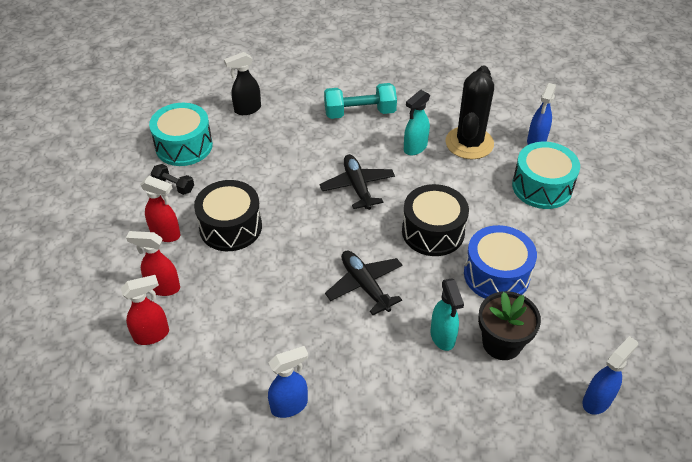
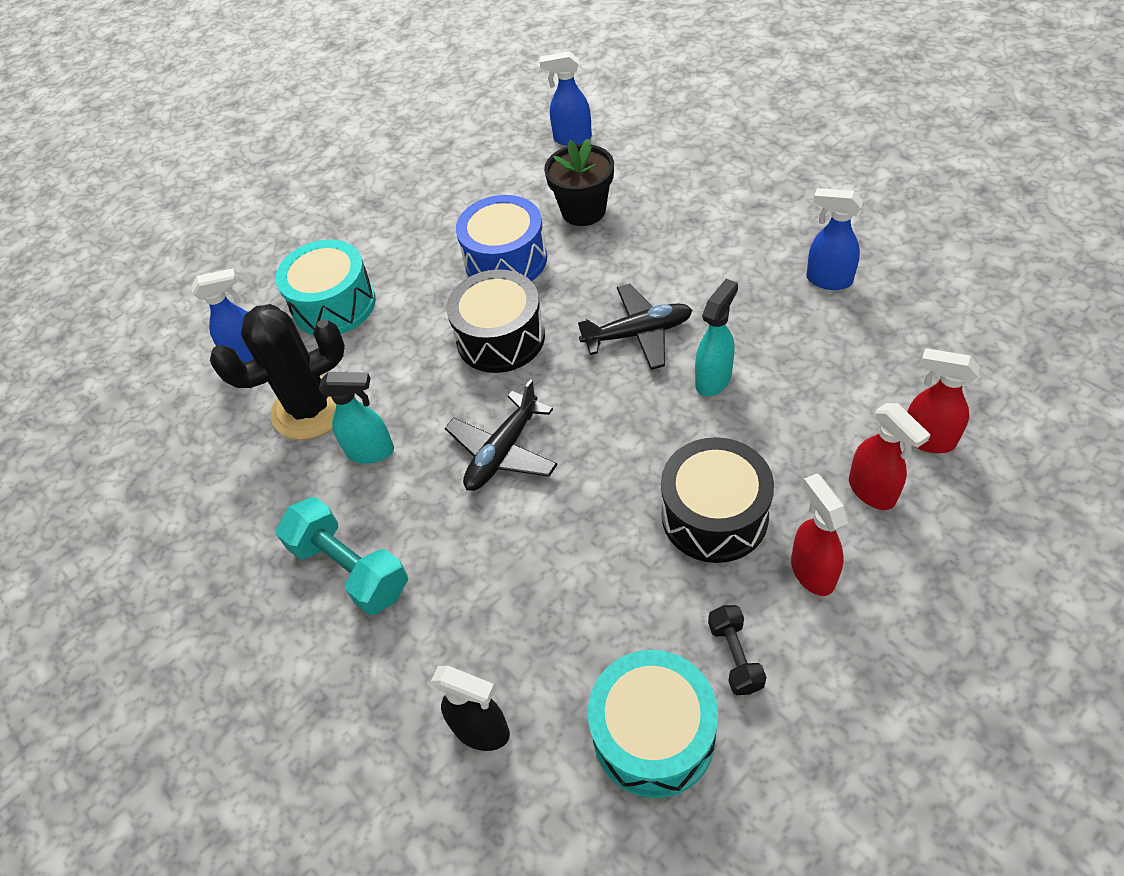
camera: 125 degrees left, 5 degrees up
(365, 285) = (638, 334): black plane -> black plane turned 120 degrees counterclockwise
(442, 337) = (625, 245): turquoise spray bottle -> turquoise spray bottle (714, 379)

